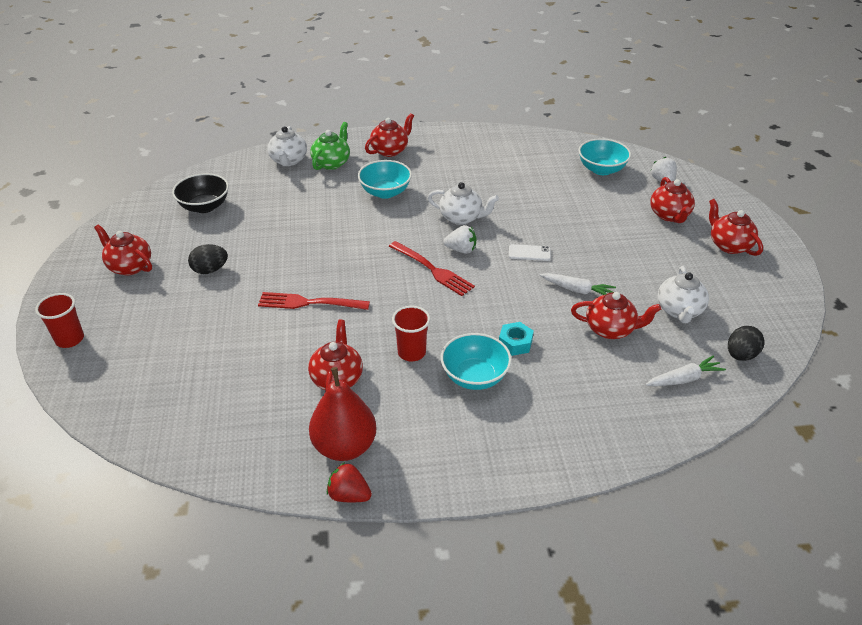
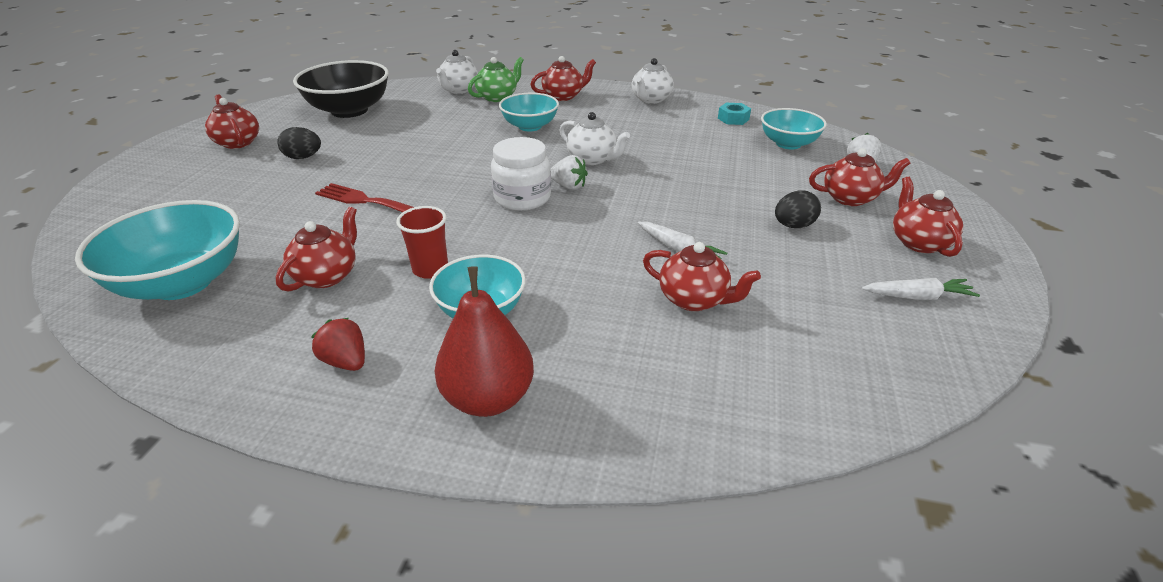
camera: 20 degrees right, 5 degrees down
(70, 339) = (124, 186): red cup -> none
(204, 206) = (349, 110): black bowl -> black bowl, size x1.58
(226, 415) = (182, 283): none -> turquoise bowl
(345, 446) = (267, 347): red pear -> red pear (488, 398)
(349, 495) = (218, 402): red strawberry -> red strawberry (346, 361)
(433, 270) = (522, 198): red fork -> white jar
(515, 343) = (559, 287): turquoise nut -> turquoise nut (733, 119)
(529, 253) = (646, 203): white phone -> none
(669, 215) = (850, 198): red teapot -> red teapot turned 105 degrees counterclockwise
(679, 310) = (804, 299): white teapot -> white teapot (651, 99)
(683, 379) = (762, 382): white carrot -> white carrot (917, 297)
(740, 355) = (870, 373): black egg -> black egg (793, 226)

